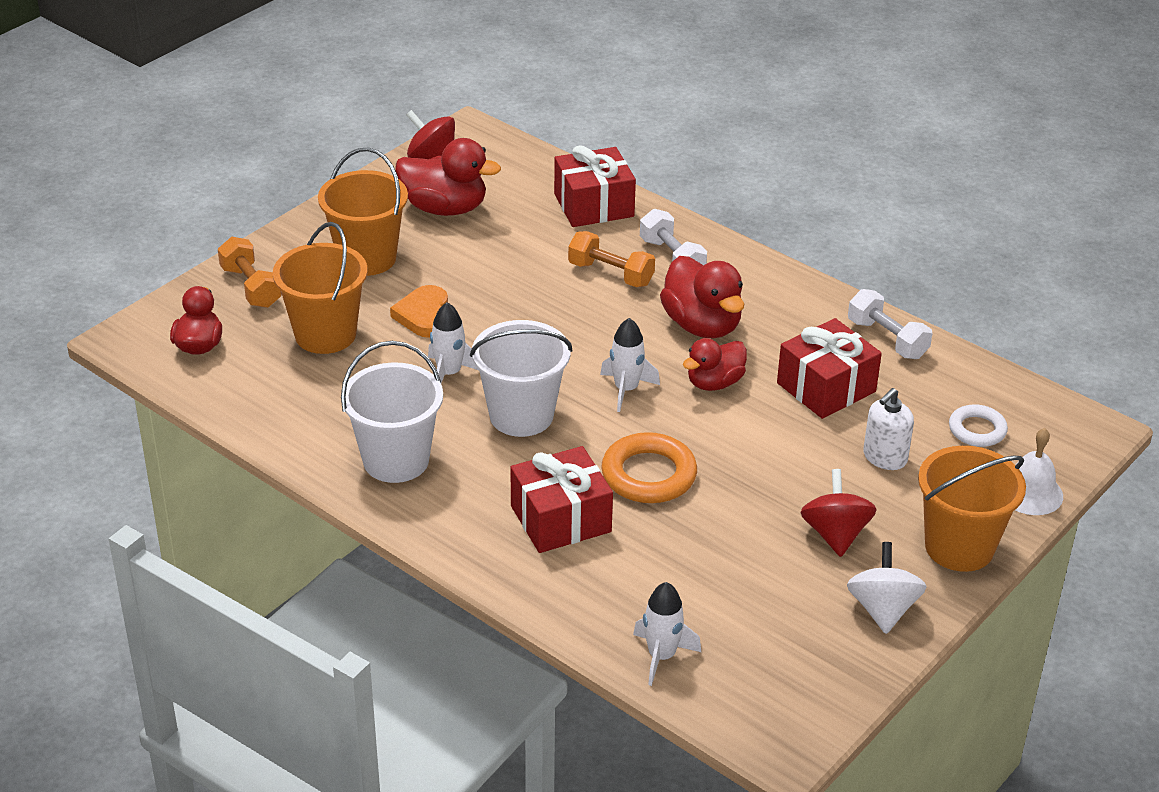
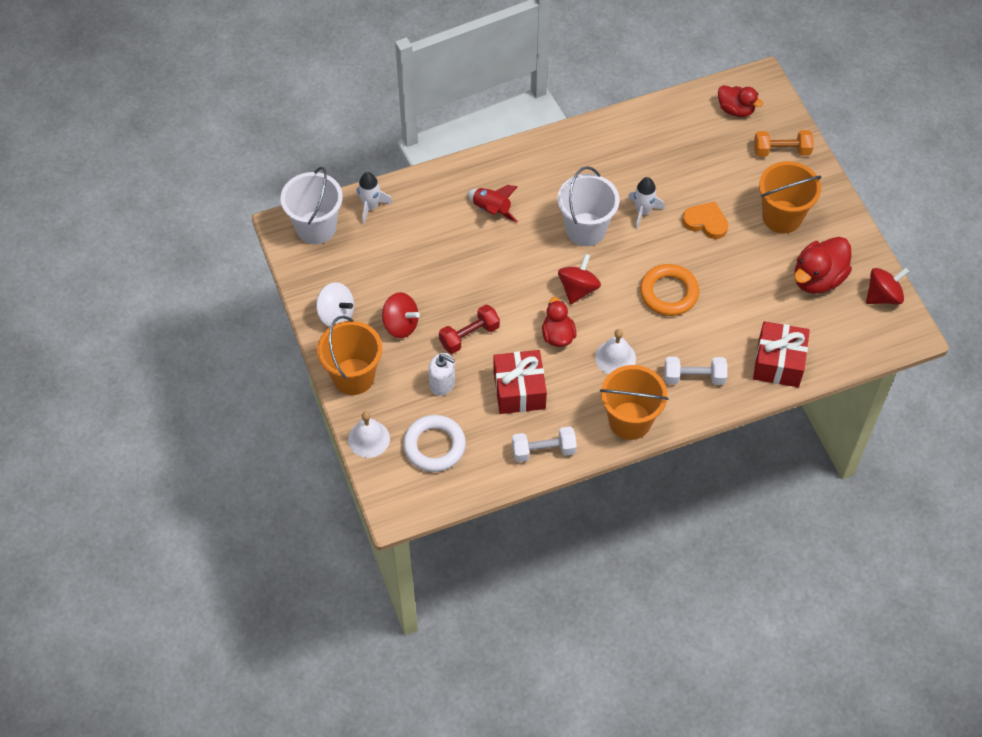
camera: 120 degrees right, 20 degrees up
(325, 334) = (714, 169): orange bucket -> orange bucket (630, 421)
(396, 460) = (582, 159): white bucket -> white bucket (316, 227)
(561, 519) = (491, 210): red gift -> red rocket
(610, 274) = (695, 335): orange dumbbell -> none
(626, 390) = (578, 289): white rocket -> red spinning top
(648, 475) = (500, 264): orange ring -> orange ring (669, 293)
(702, 325) = (615, 357): red duck -> white bell
(789, 461) = (469, 336): none -> red dumbbell
(884, 457) = (442, 384): white soap dispenser -> white soap dispenser turned 135 degrees clockwise
(977, 430) = (434, 446): white ring -> white ring, size x1.60

